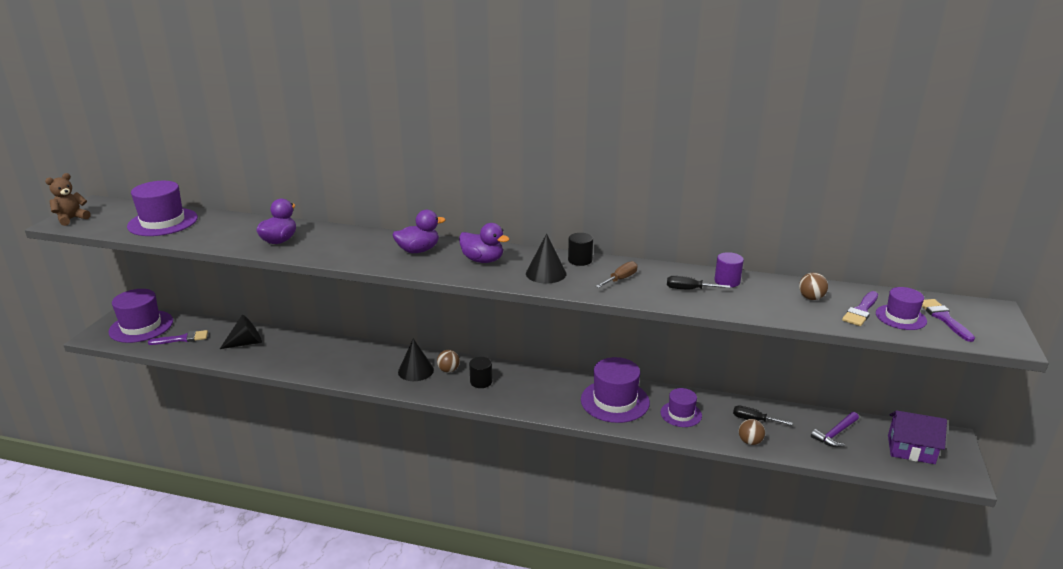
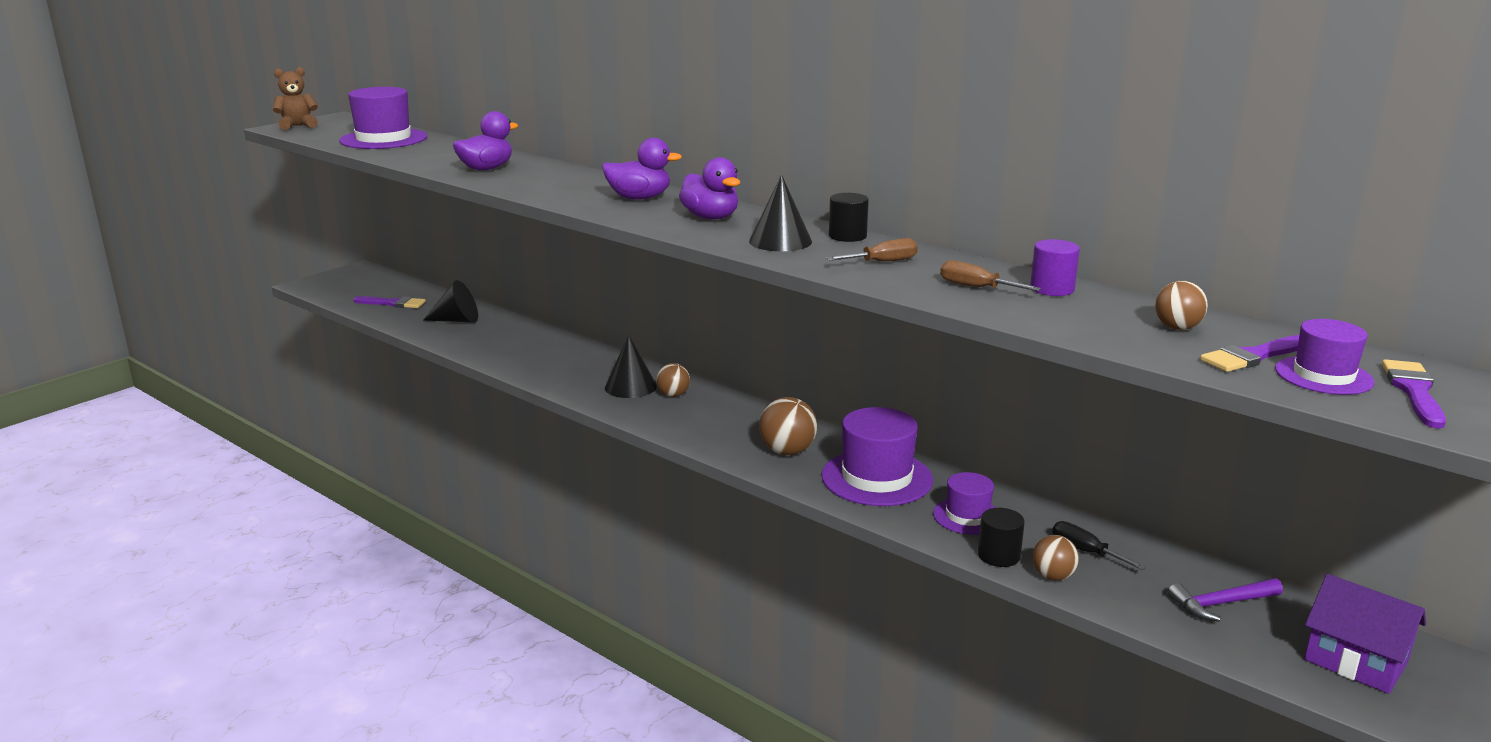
camera: 25 degrees right, 5 degrees down
(141, 326) = (362, 284): purple hat -> none
(481, 382) = (704, 416): black cylinder -> black cylinder (999, 556)
(551, 395) = (787, 451): none -> brown ball
(689, 289) = (976, 287): black screwdriver -> brown screwdriver

